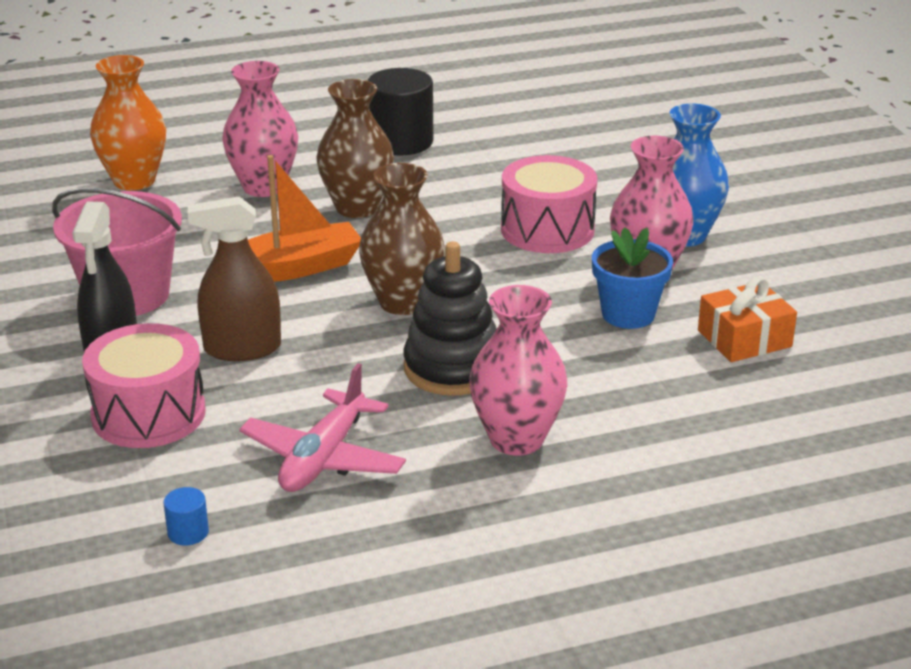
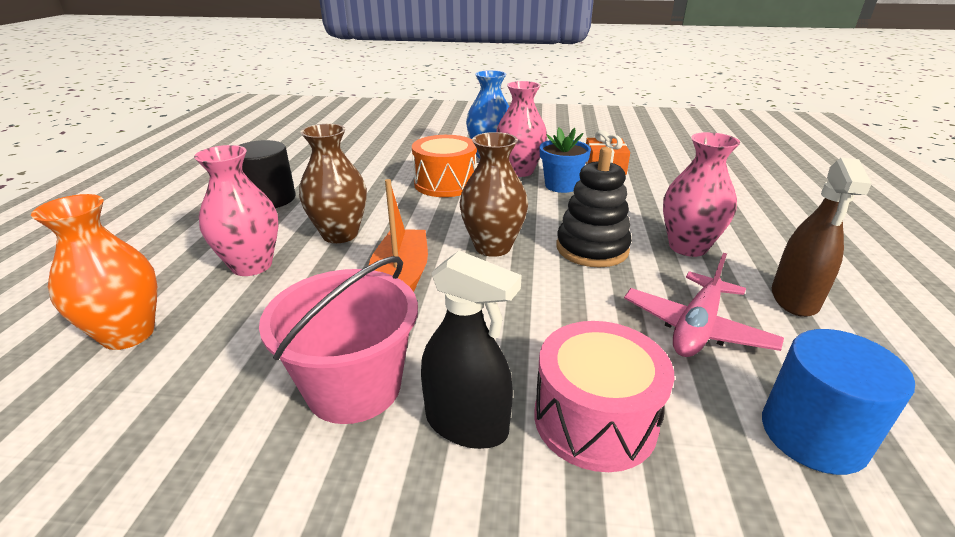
camera: 65 degrees left, 0 degrees up
(188, 532) = (813, 434): blue cylinder -> blue cylinder, size x2.33
(242, 348) = (509, 333): brown spray bottle -> brown spray bottle (794, 299)
(324, 458) = (696, 328): pink plane -> pink plane turned 75 degrees clockwise
(547, 229) = (445, 183): pink drum -> orange drum

